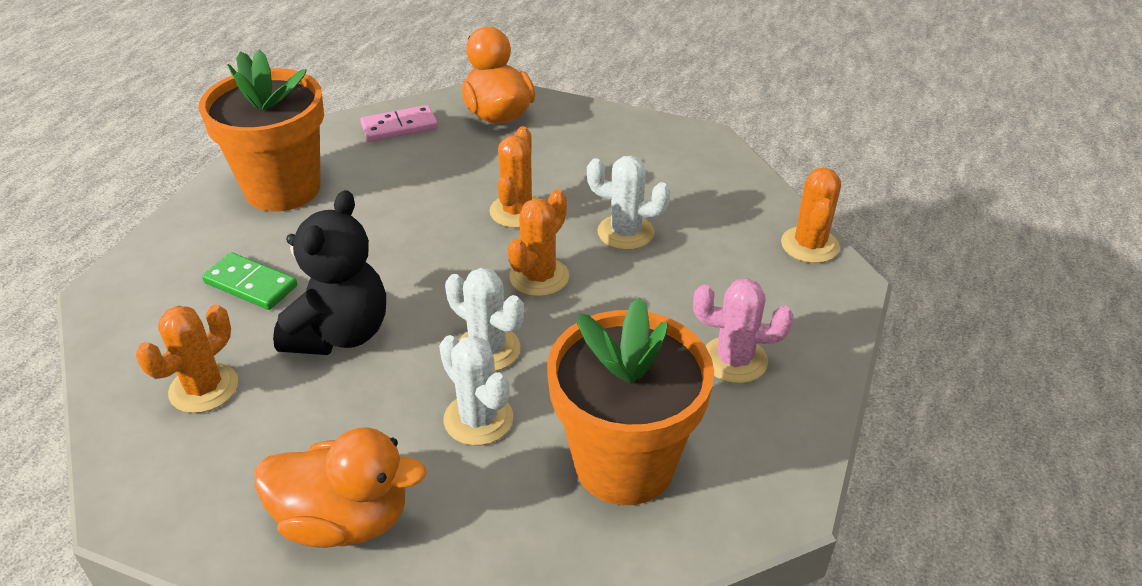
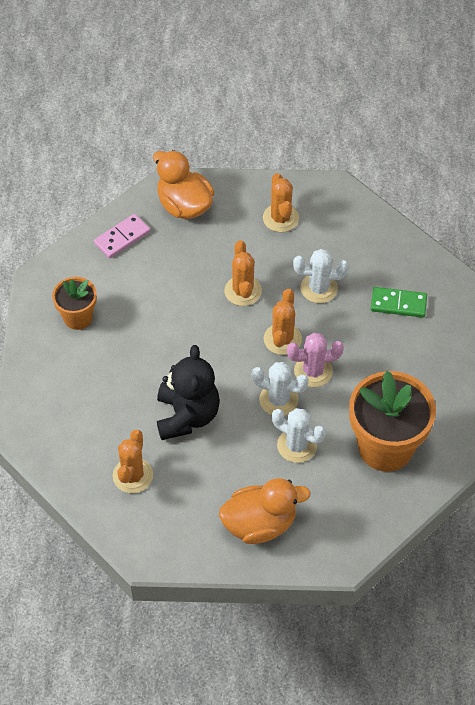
camera: 20 degrees left, 15 degrees up
(250, 284) = (110, 398): green domino -> green domino (398, 304)
(283, 189) = (78, 317): orange flower pot -> orange flower pot, size x0.55
(734, 360) = (418, 364): pink cactus -> pink cactus (313, 371)
(809, 245) = (433, 265): orange cactus -> orange cactus (280, 218)

